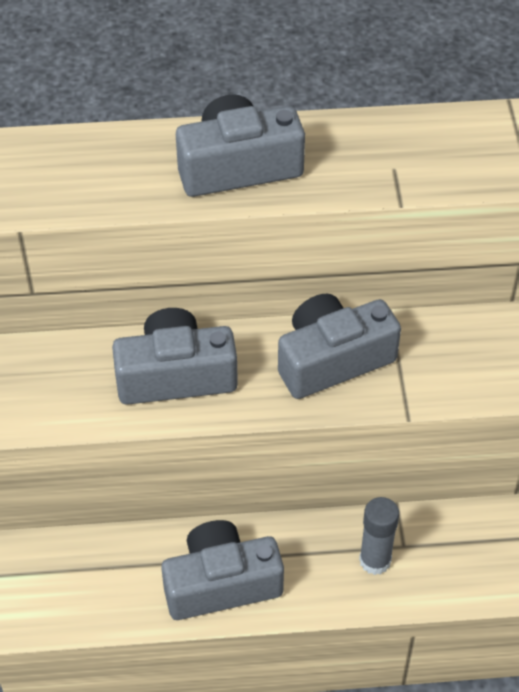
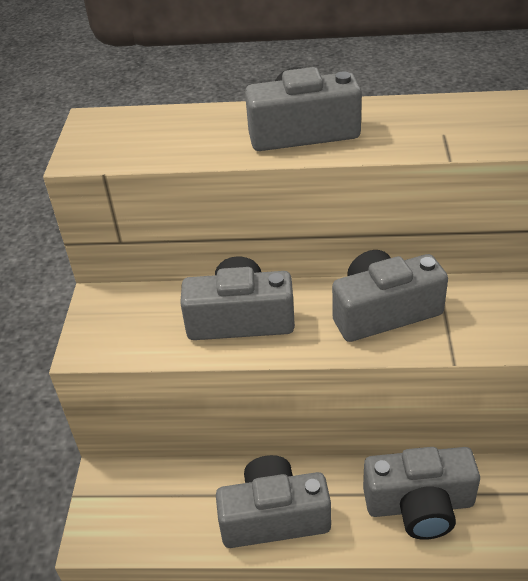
camera: 10 degrees right, 10 degrees down
(375, 560) = (419, 505): grey glue stick -> grey camera

